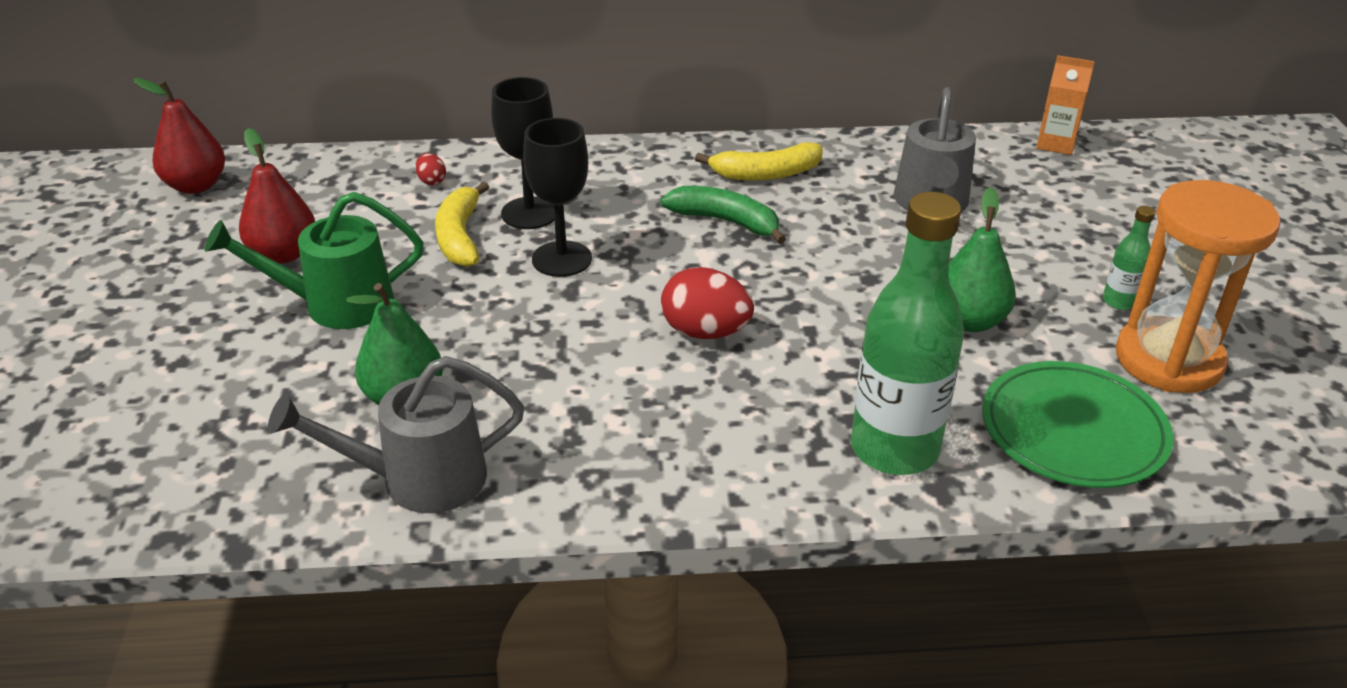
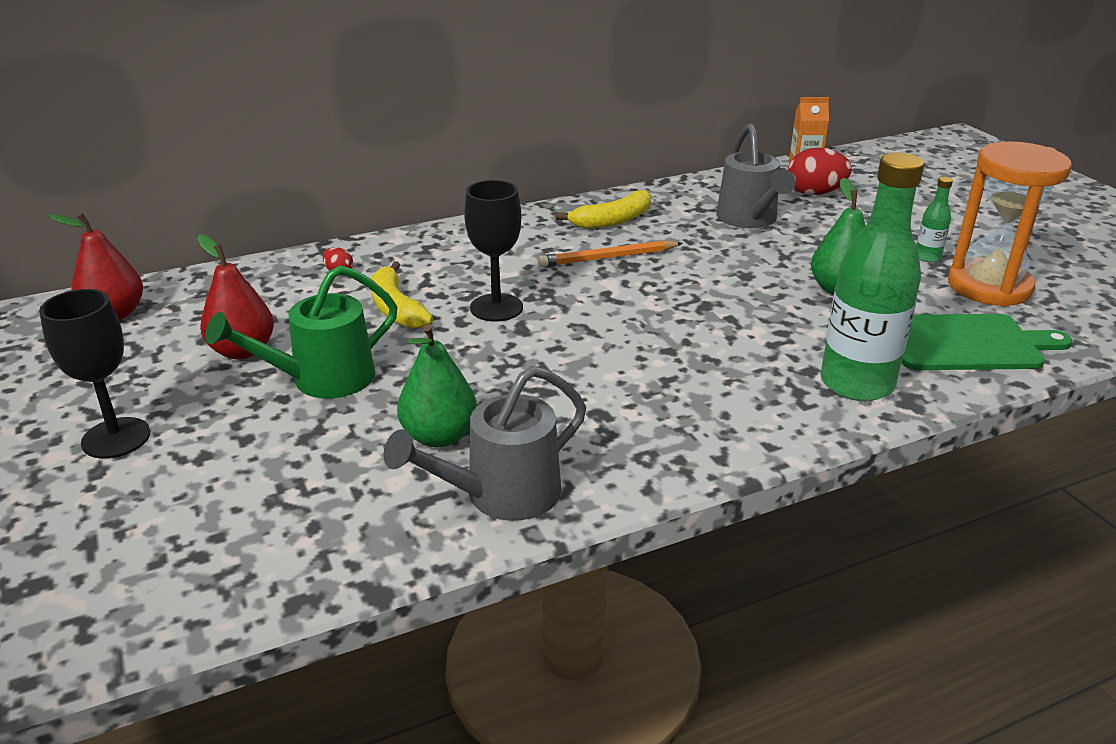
camera: 20 degrees left, 5 degrees down
(529, 213) = (443, 280): black goblet -> black goblet (116, 438)
(705, 332) = (653, 336): red egg -> red egg (815, 193)
(726, 221) = (608, 258): green banana -> orange pencil
(1073, 430) = (966, 343): green plate -> green cutting board

